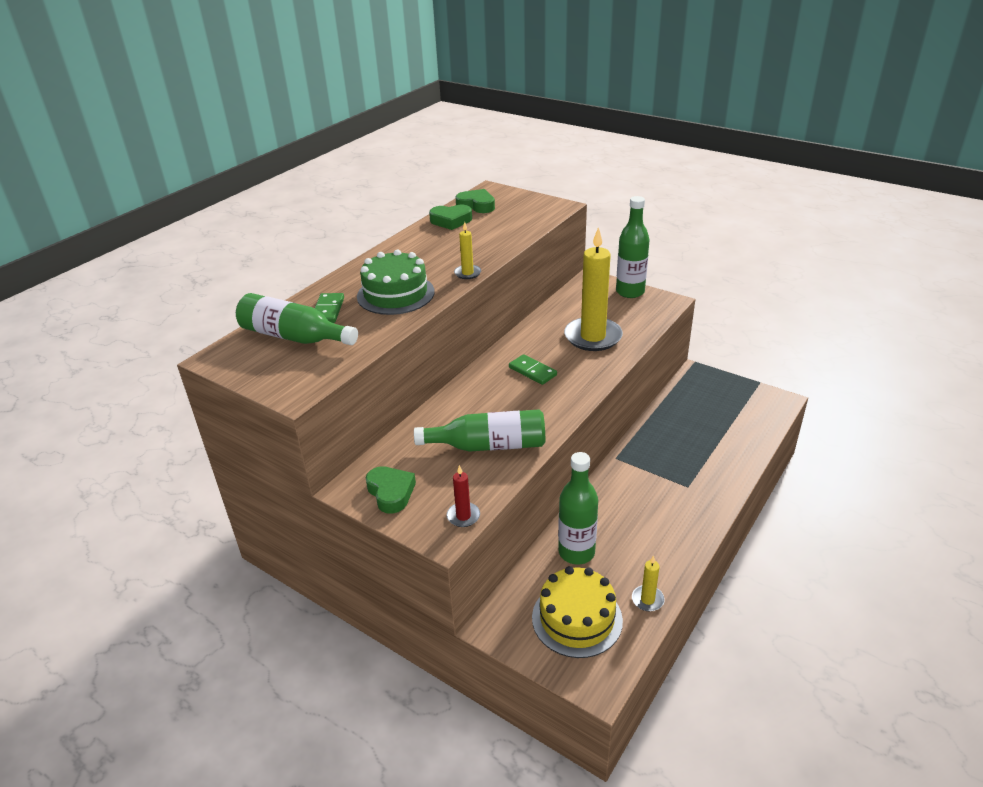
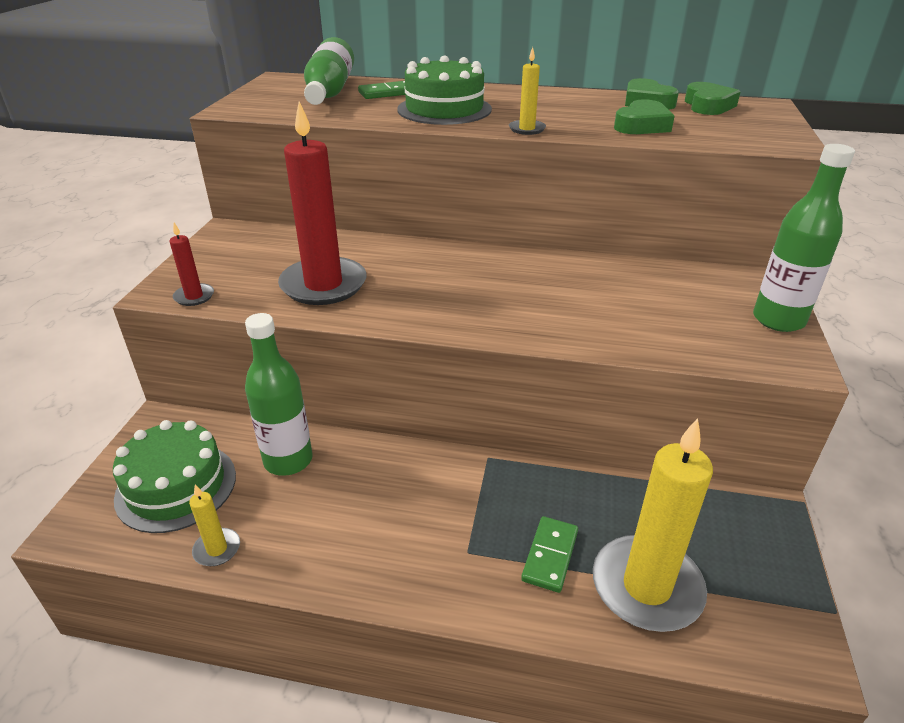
camera: 65 degrees right, 0 degrees up
(391, 492) = (225, 250): green heart -> green heart (642, 125)
(488, 445) = (323, 285): green bottle -> red candle
(532, 371) = (491, 282): green domino -> green domino (550, 555)
(577, 618) = (176, 486): yellow cake -> green cake
(593, 337) = (615, 310): yellow candle -> yellow candle (646, 587)

